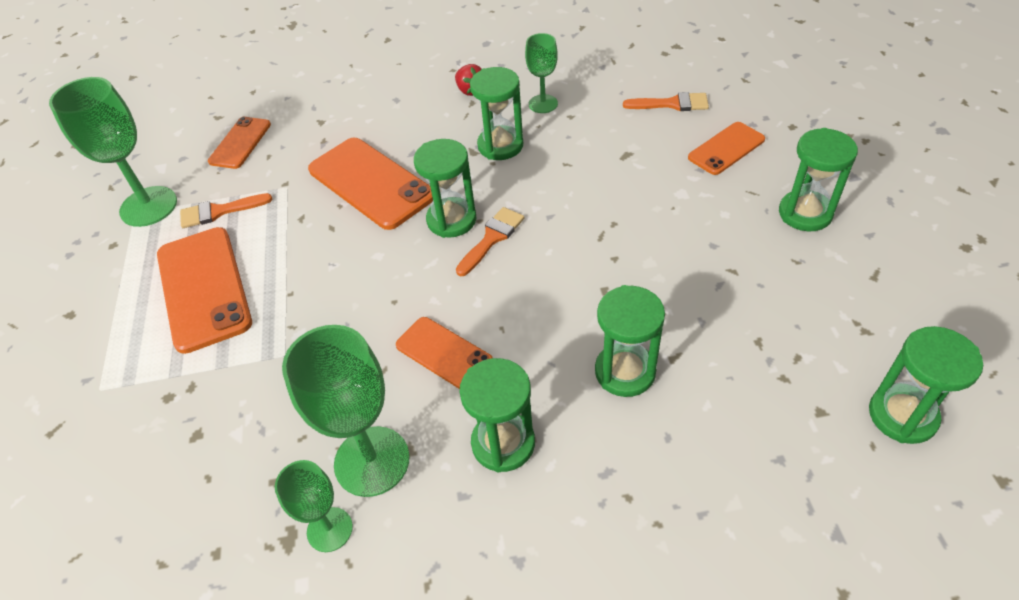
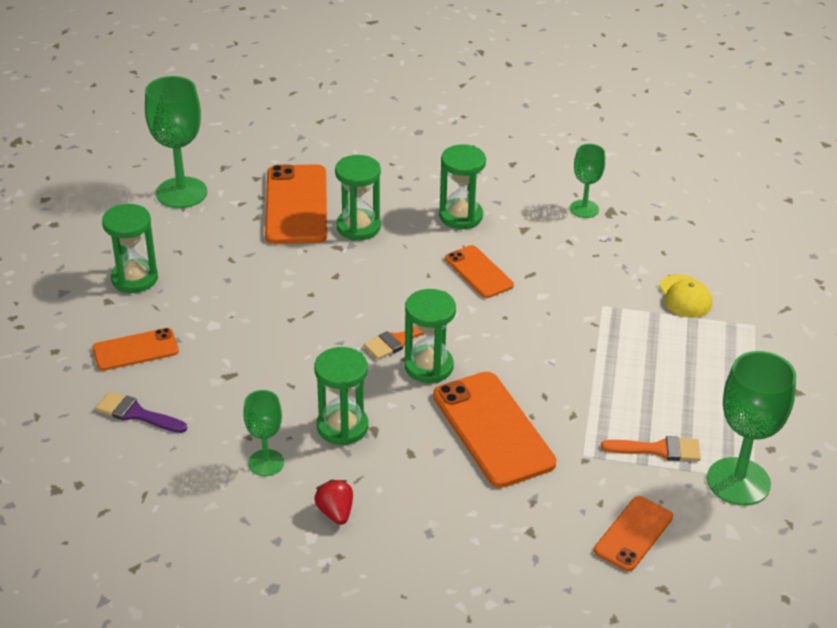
camera: 165 degrees left, 10 degrees down
(182, 405) = (685, 297): none -> yellow cap
(204, 288) = (671, 377): orange phone -> orange phone (296, 205)
(372, 461) = (550, 231): green goblet -> green goblet (181, 193)
(672, 104) = (136, 414): orange brush -> purple brush
(902, 415) = (212, 164): green hourglass -> none

